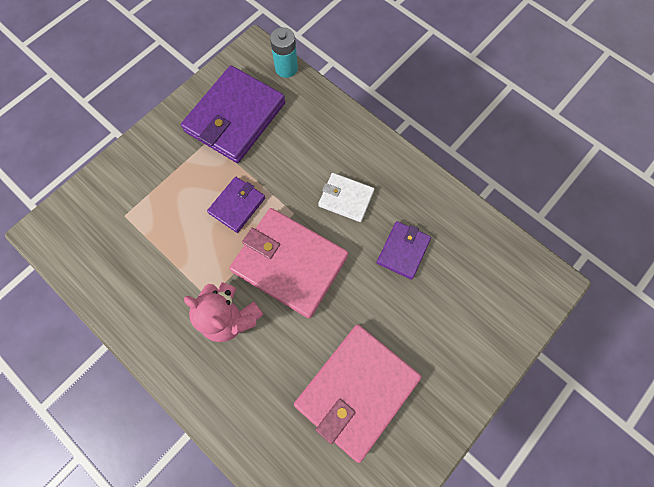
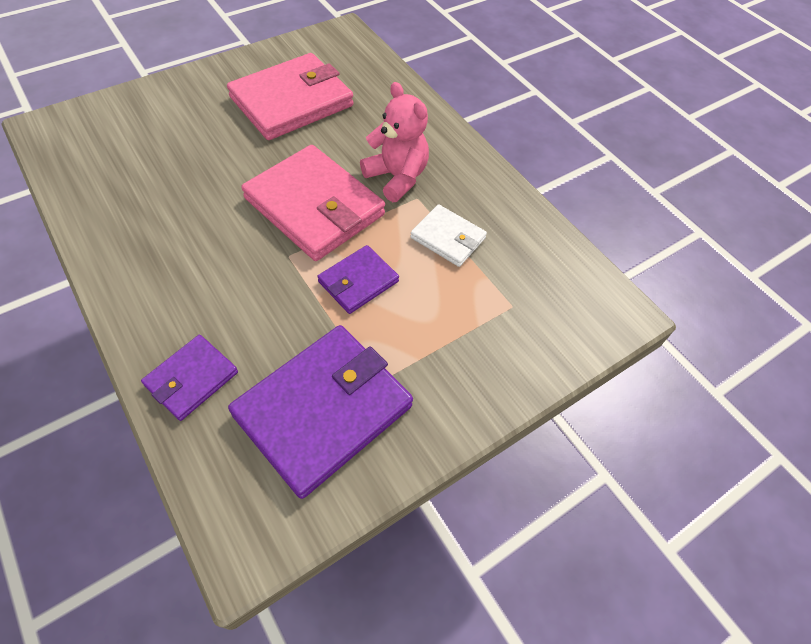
camera: 170 degrees left, 15 degrees down
(286, 68) = (201, 484): turquoise battery -> none
(346, 198) = (213, 255): white wallet -> white wallet (448, 238)
(403, 251) = (178, 188): purple wallet -> purple wallet (192, 379)

